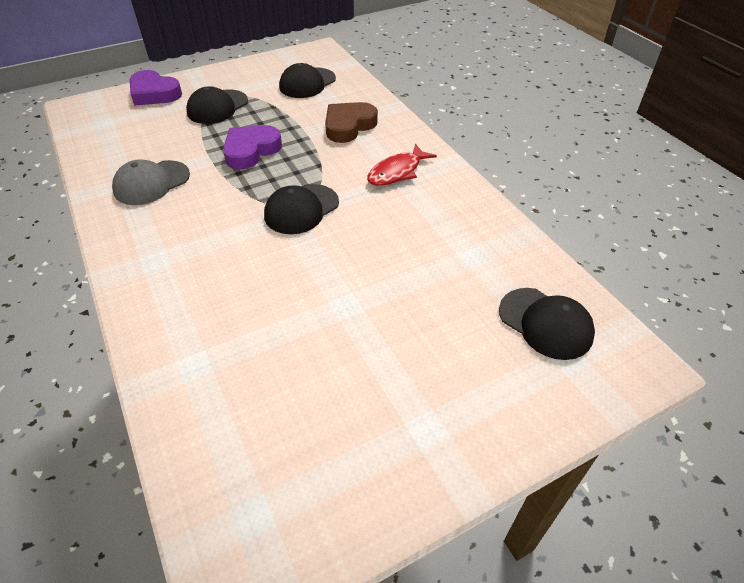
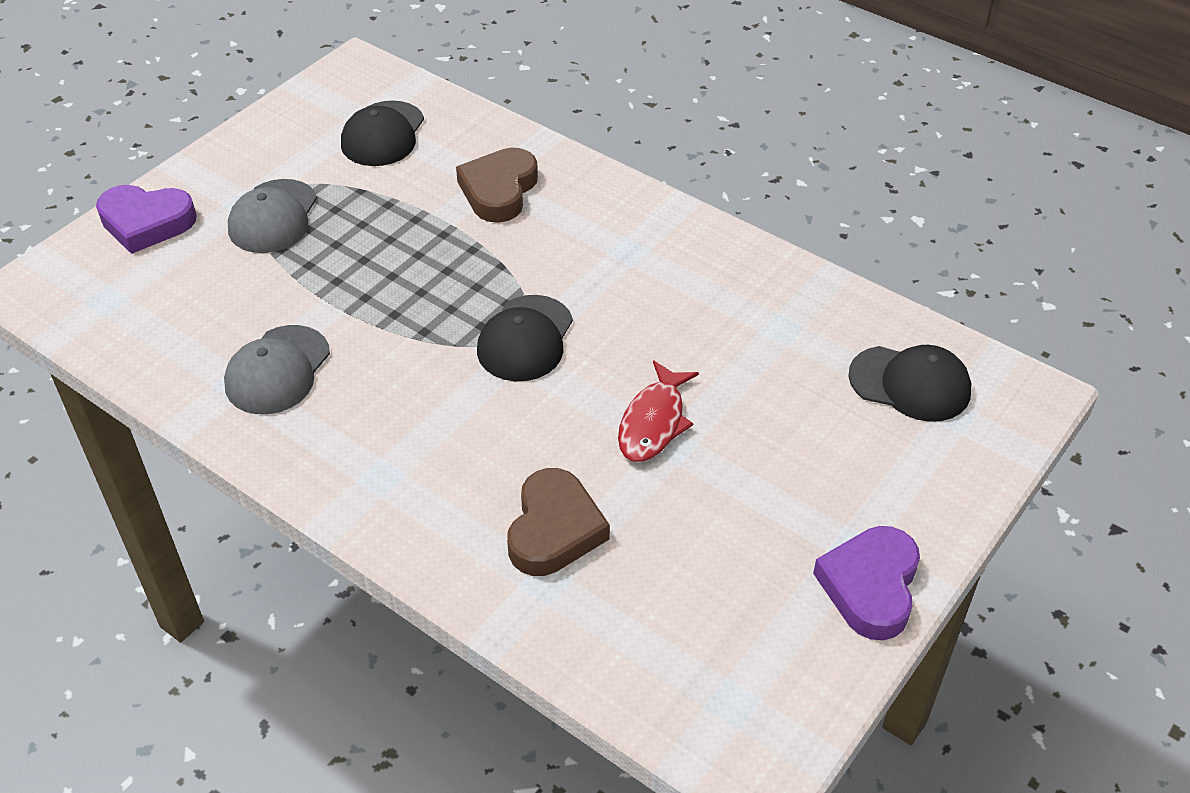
camera: 25 degrees left, 0 degrees up
(217, 107) = (273, 217): black cap -> grey cap
(227, 332) = (554, 529): none -> brown heart
(251, 150) = (385, 274): purple heart -> purple heart (870, 586)
(397, 172) = (615, 243): red fish -> red fish (654, 422)

